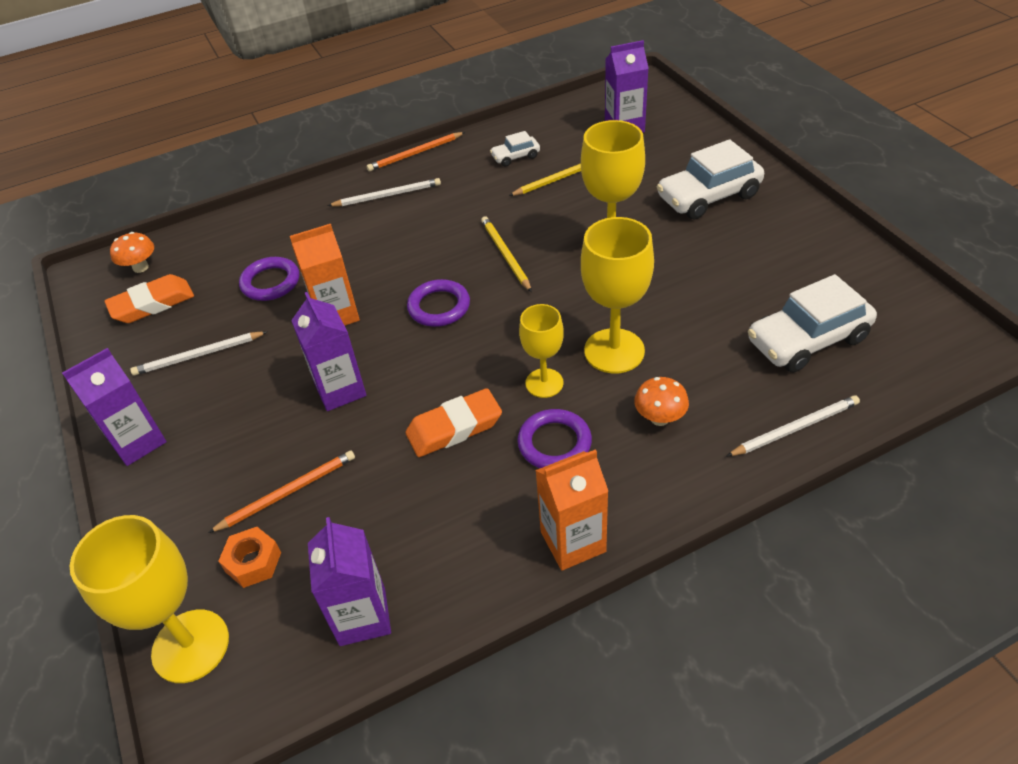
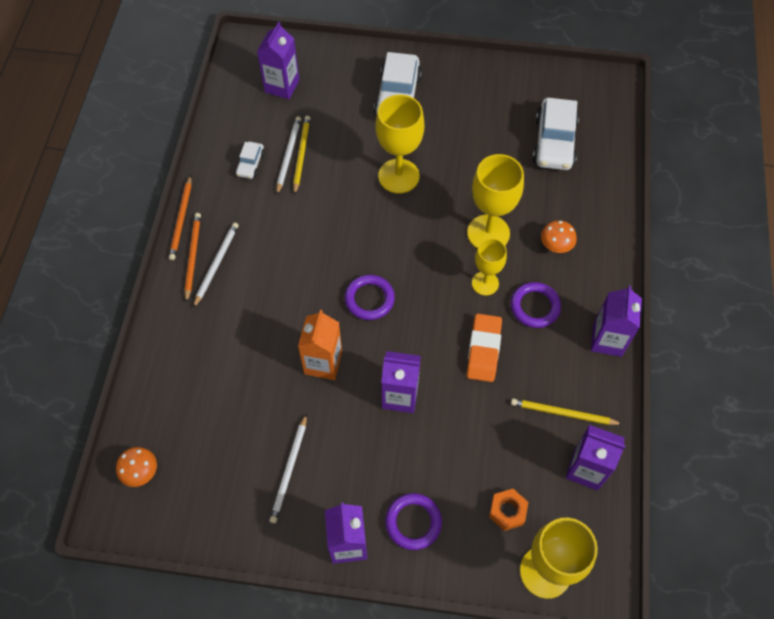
camera: 60 degrees left, 15 degrees up
(152, 304) = (198, 480): orange eraser -> none
(270, 282) = (248, 388): purple ring -> purple ring (413, 522)
(288, 492) = (466, 468): orange pencil -> orange pencil (193, 256)
(505, 255) = (352, 233): yellow pencil -> yellow pencil (563, 413)
(573, 541) = (607, 340): orange carton -> purple carton
(795, 428) = (608, 194): white pencil -> white pencil (288, 155)

